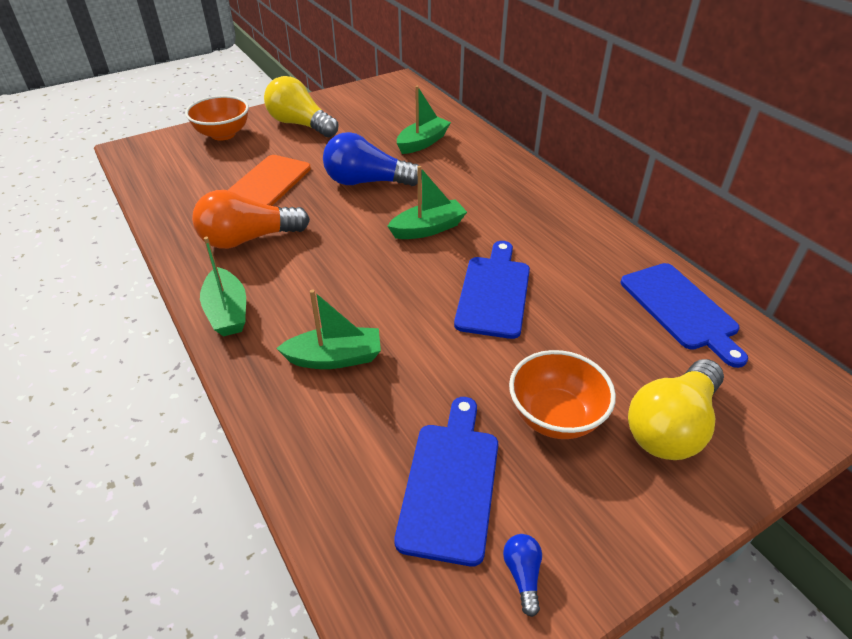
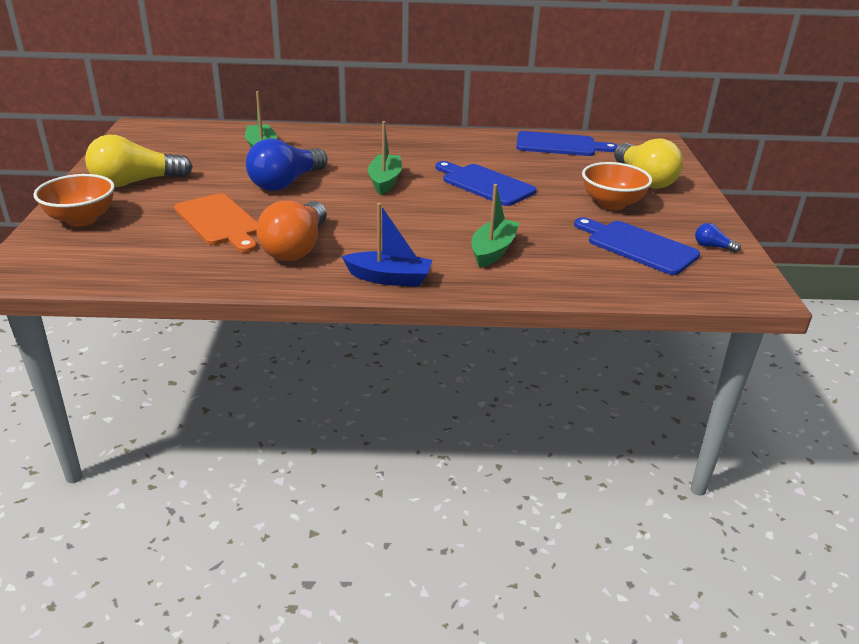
camera: 60 degrees left, 10 degrees down
(227, 312) = (389, 278): green boat -> blue boat

